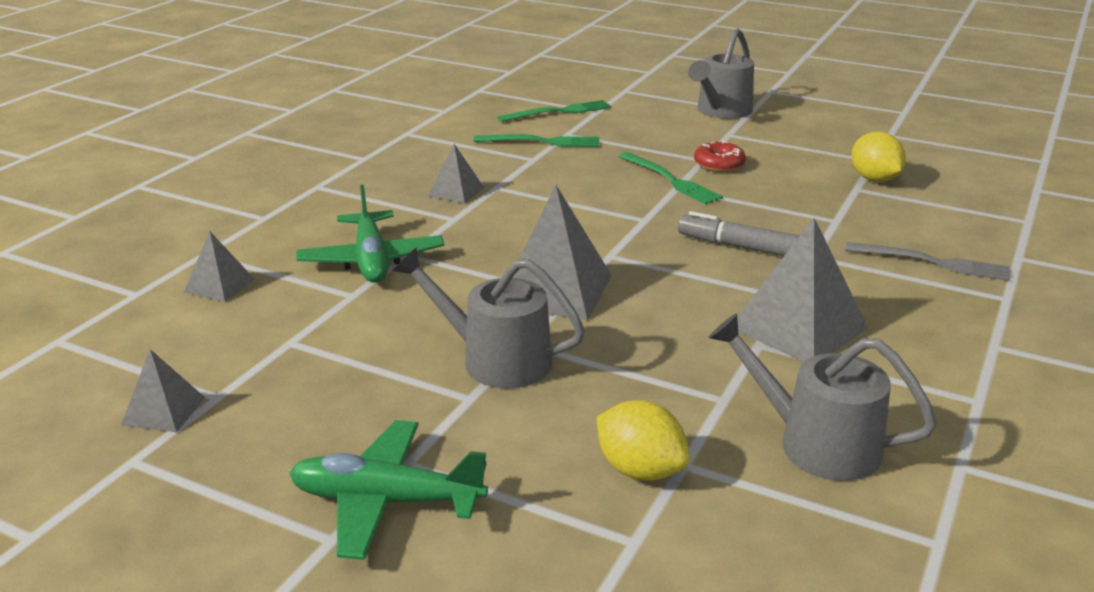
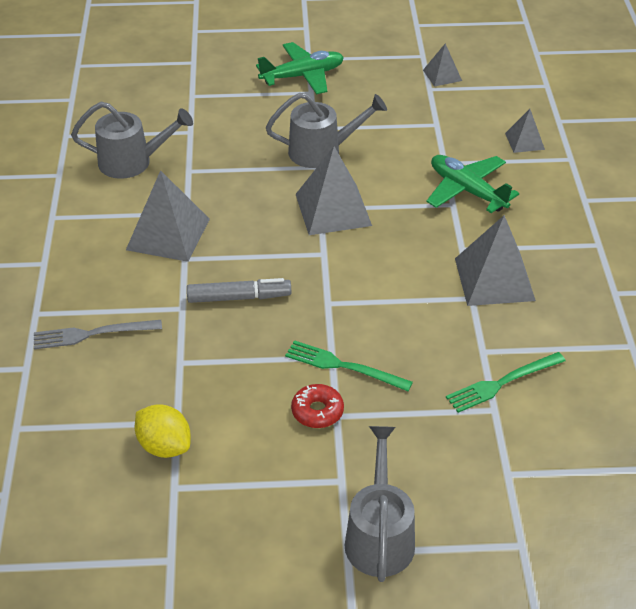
camera: 150 degrees right, 15 degrees up
(456, 191) = (494, 279): grey pyramid -> grey pyramid, size x1.87
(558, 112) = (542, 452): green fork -> none
(640, 470) = (208, 122): yellow lemon -> none

